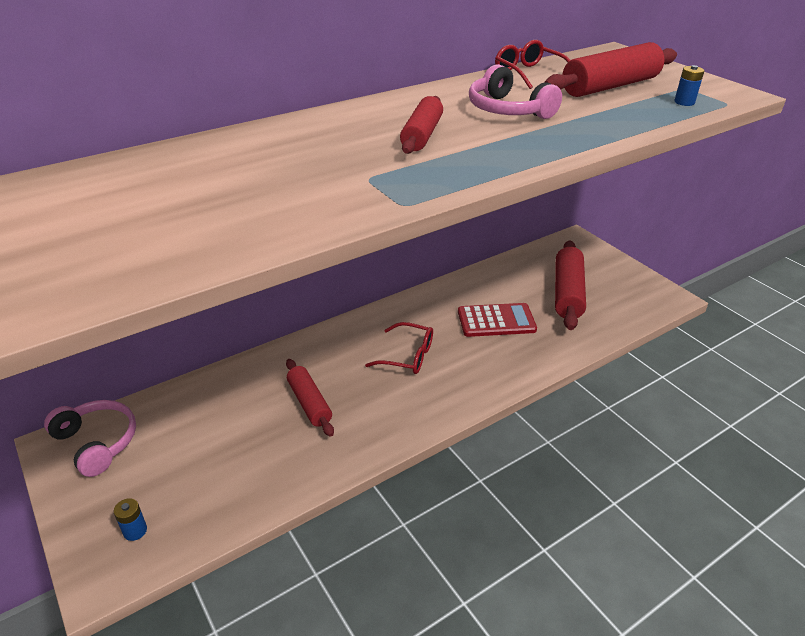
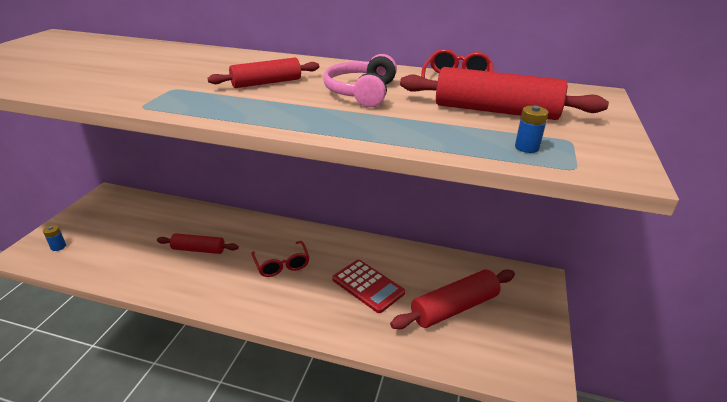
camera: 50 degrees right, 5 degrees down
(97, 442) = (115, 203): pink headphones -> none
(309, 403) = (199, 249): red rolling pin -> red rolling pin turned 75 degrees clockwise

